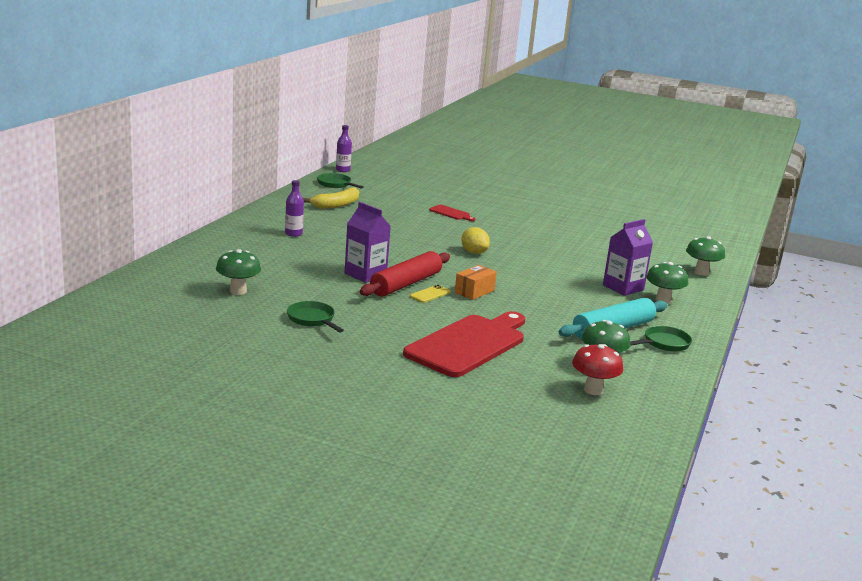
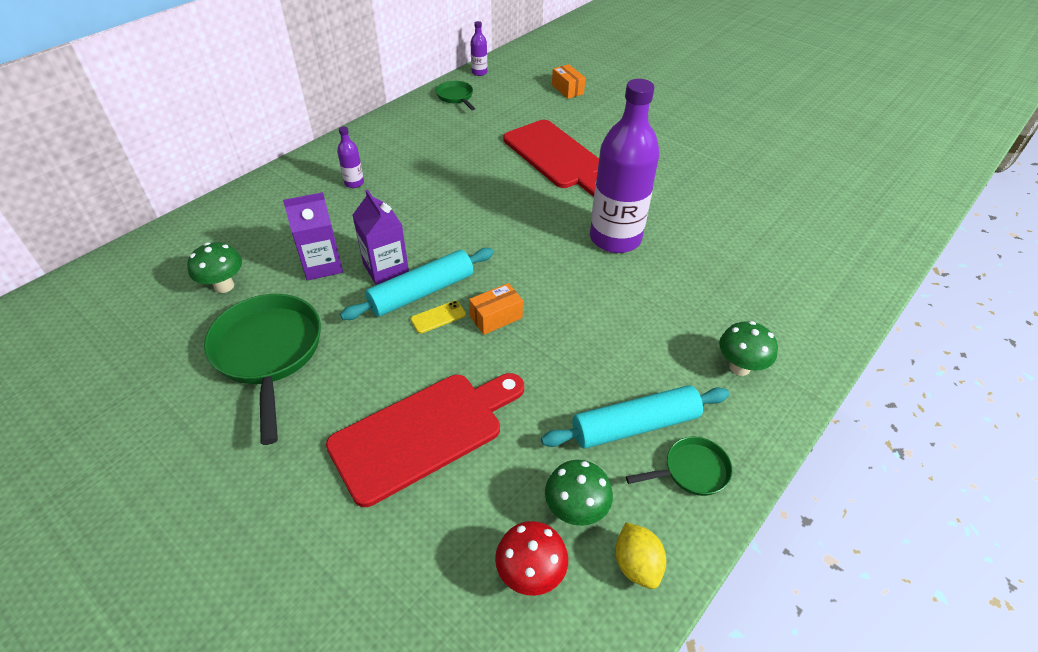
camera: 20 degrees right, 25 degrees up
(312, 319) = (268, 353): green pan -> green pan, size x1.97
(336, 205) = (434, 133): yellow banana -> none
(406, 284) = (421, 292): red rolling pin -> turquoise rolling pin
(427, 177) = (567, 89): none -> orange box
(451, 213) = (556, 157): red cutting board -> red cutting board, size x2.41
(474, 252) = (541, 236): yellow lemon -> yellow lemon (636, 564)
(531, 250) = (615, 238): none -> purple bottle
(623, 288) = (697, 330): purple carton -> purple carton (322, 265)
(701, 272) = (825, 308): green mushroom -> none

